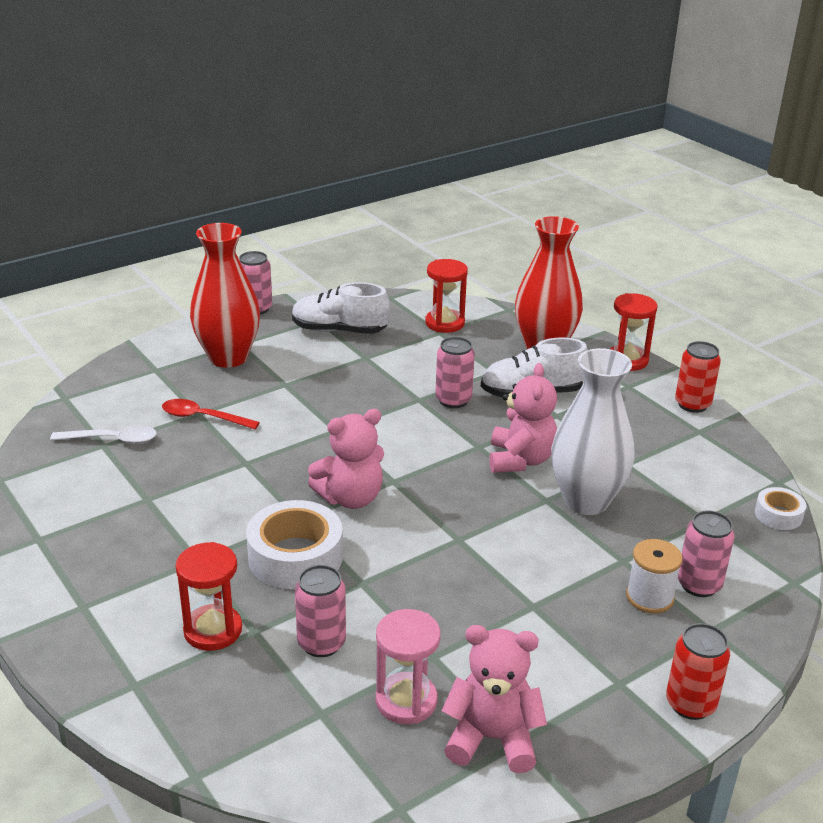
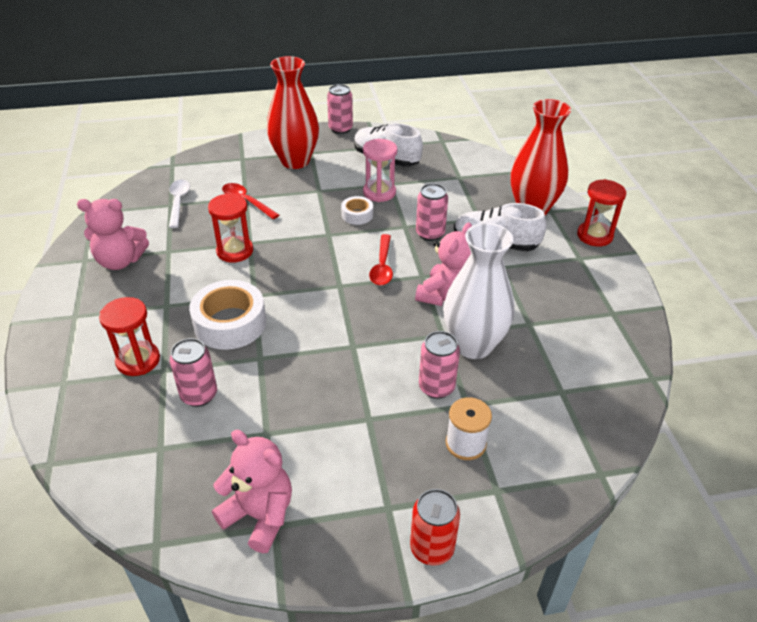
camera: 25 degrees right, 10 degrees up
(112, 440) = (178, 202): white spoon -> white spoon turned 120 degrees counterclockwise
(350, 498) = (300, 290): pink teddy bear -> pink teddy bear (120, 261)
(406, 701) = (222, 461): pink hourglass -> pink hourglass (379, 192)
(426, 448) = (382, 266): none -> red spoon
(445, 323) = (468, 170): red hourglass -> red hourglass (235, 251)
(692, 404) = (624, 288): red can -> none
(699, 585) = (515, 447): pink can -> pink can (436, 387)
(778, 515) = (630, 408): white tape -> white tape (357, 215)

